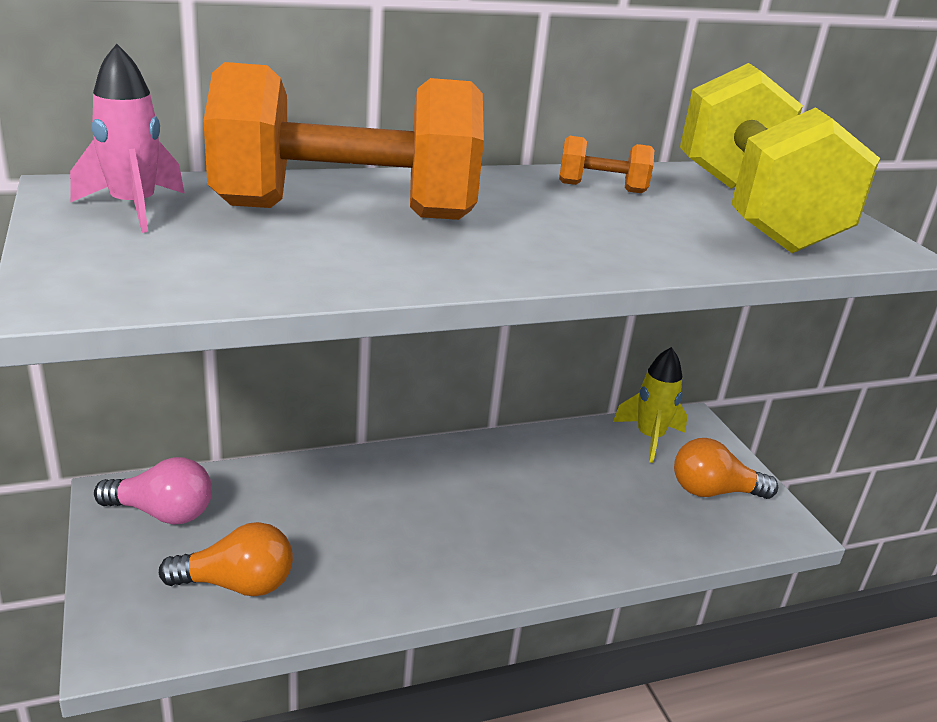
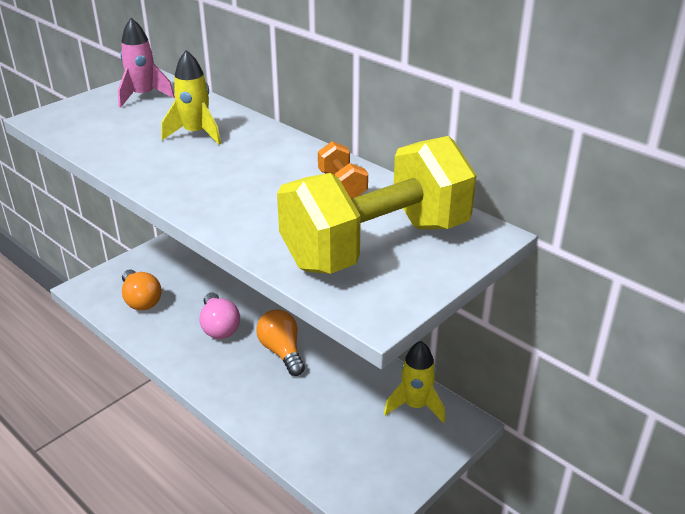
camera: 65 degrees right, 5 degrees up
(162, 513) = (174, 258): pink light bulb -> pink light bulb (219, 327)
(346, 212) = (196, 134): orange dumbbell -> yellow rocket
(713, 491) = (378, 456): orange light bulb -> orange light bulb (282, 352)

